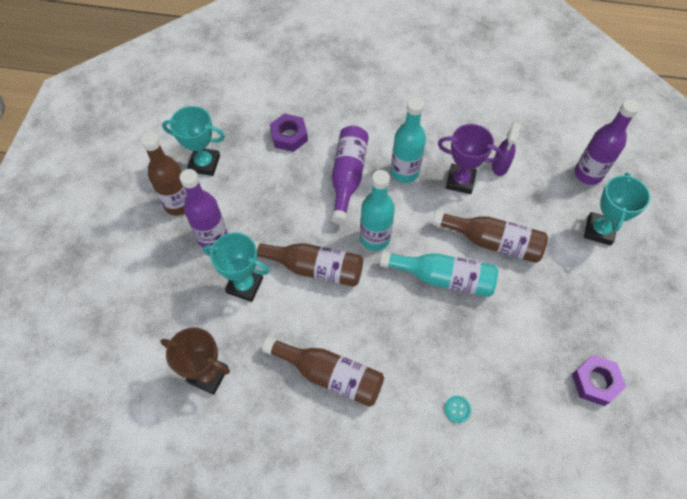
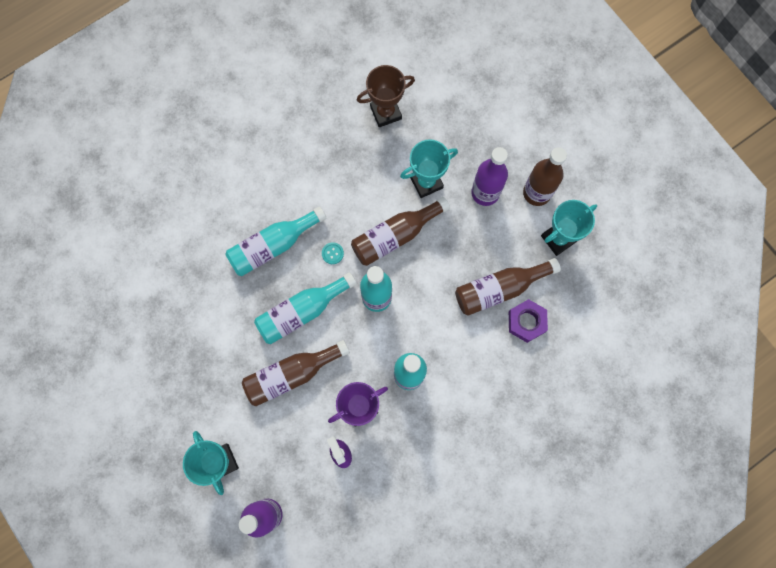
camera: 135 degrees right, 15 degrees up
(330, 375) = (314, 179): brown bottle -> brown bottle (499, 289)
(348, 177) = (445, 329): purple bottle -> none
(419, 350) = (273, 246): none -> turquoise bottle
(457, 409) = (218, 231): turquoise button -> turquoise button (332, 253)
(595, 382) = (143, 329): purple nut -> none

